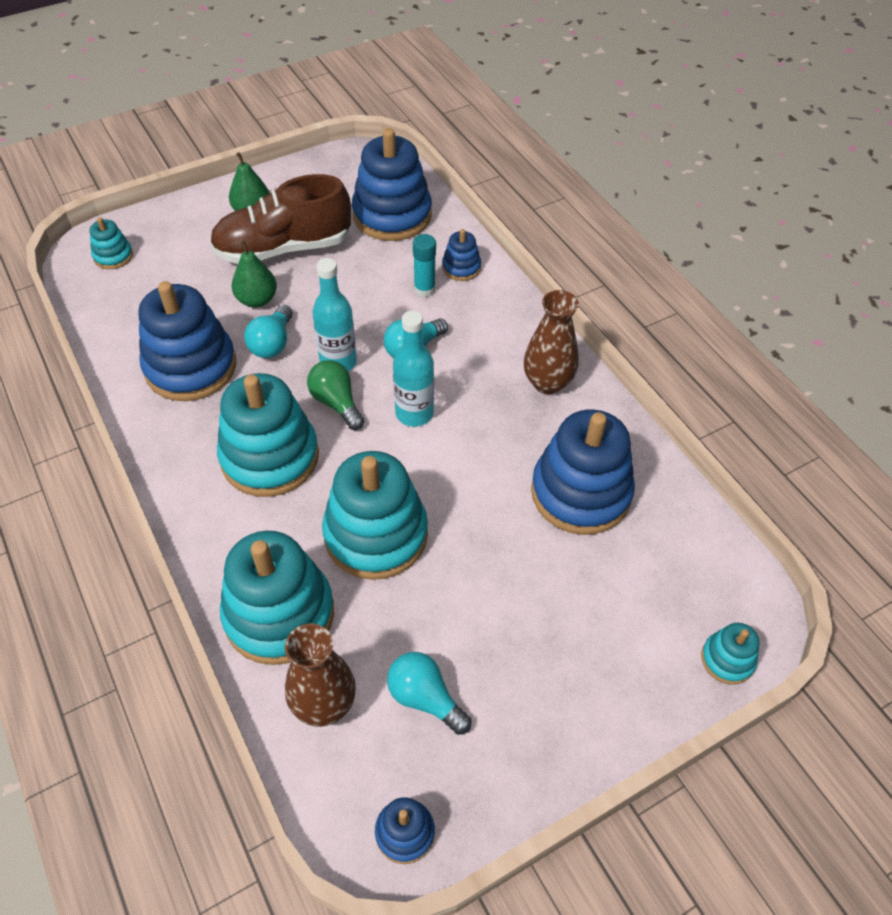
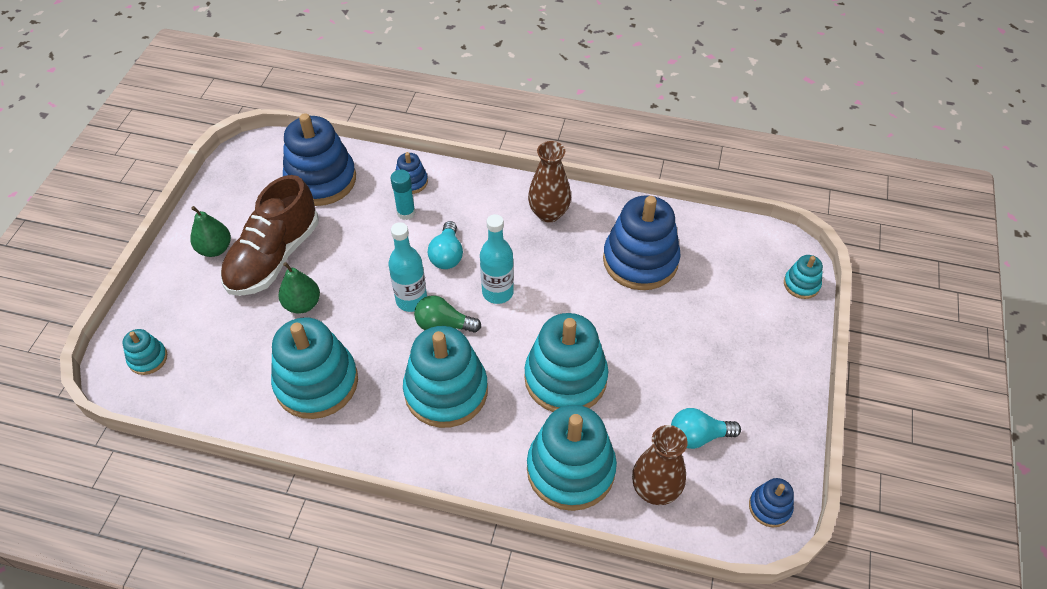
camera: 45 degrees left, 0 degrees up
(191, 367) = (316, 383): blue stacking toy -> turquoise stacking toy
(272, 343) = (352, 323): turquoise light bulb -> none

